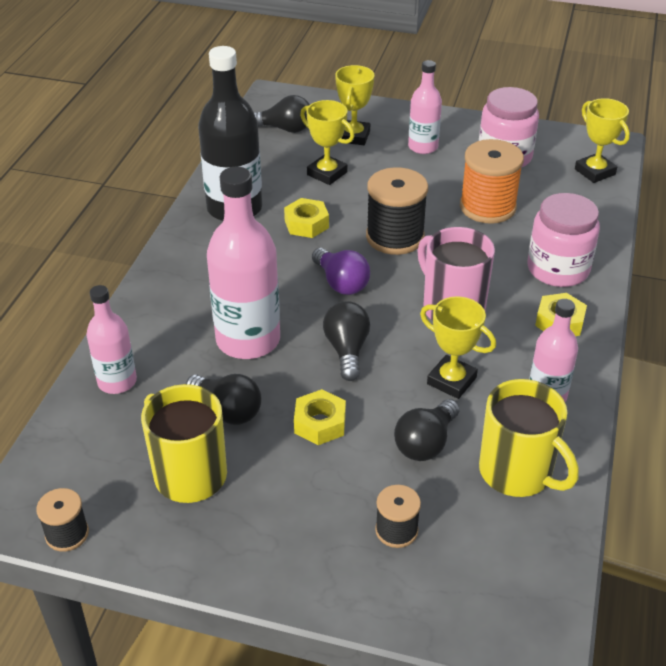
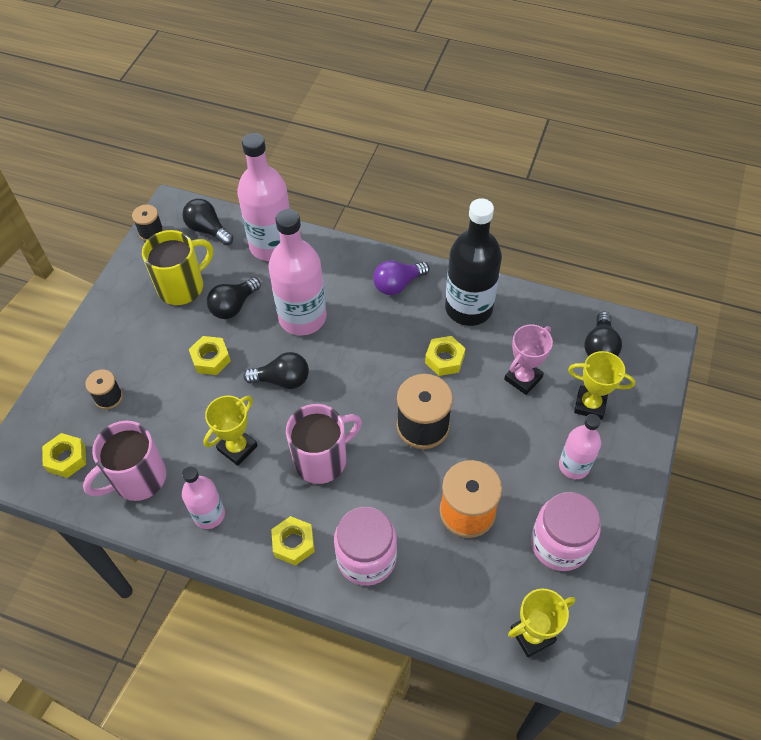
camera: 95 degrees right, 15 degrees up
(117, 382) = (272, 245): pink bottle -> pink bottle, size x1.72
(327, 173) = (523, 378): yellow trophy -> pink trophy
(341, 283) = (362, 380): purple light bulb -> purple light bulb (398, 284)
(426, 443) = (178, 423): black light bulb -> black light bulb (208, 230)
(506, 562) = (66, 458): none -> yellow nut
(517, 472) = (138, 478): yellow mug -> pink mug

